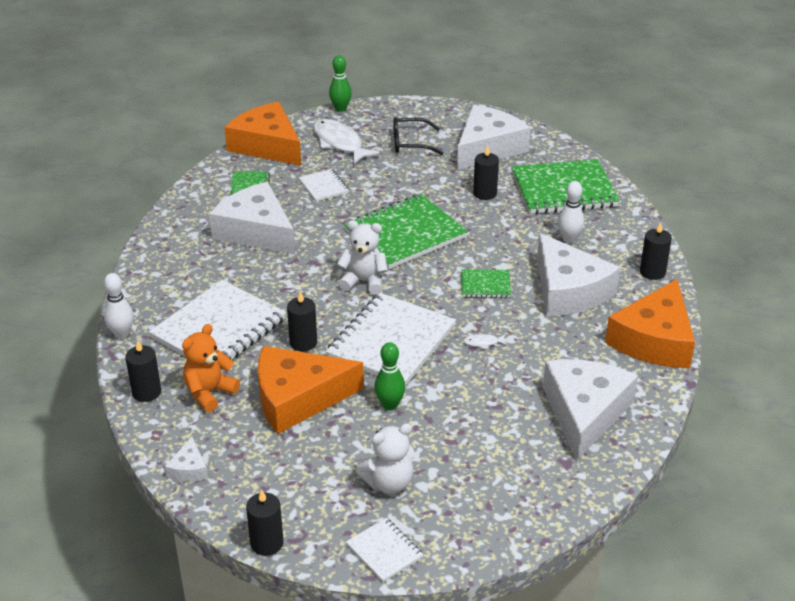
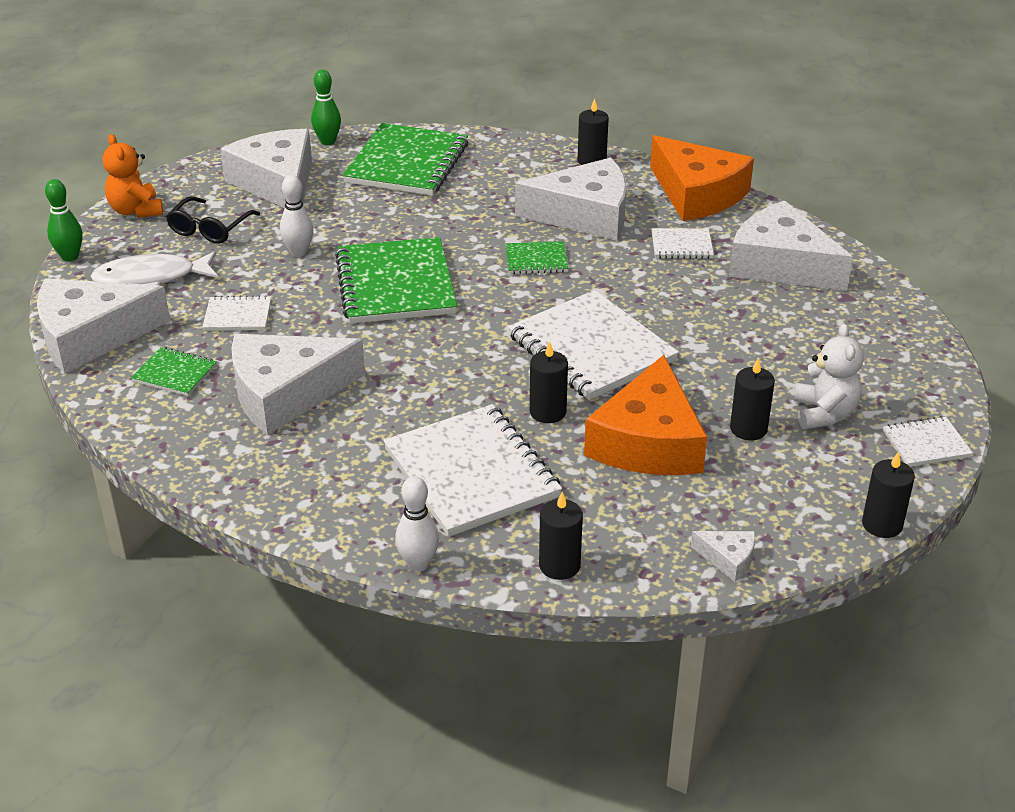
camera: 65 degrees left, 0 degrees up
(209, 393) = (595, 510): orange teddy bear -> orange teddy bear (136, 210)
(267, 145) = (91, 336): orange cheese -> white cheese
(364, 282) = (464, 338): white teddy bear -> none
(390, 405) = (699, 379): green bowling pin -> green bowling pin (328, 141)
(483, 343) = (634, 290): white fish -> none
(485, 193) = (366, 211): black candle -> black candle (748, 429)
(485, 285) = (536, 260): green notebook -> green notebook turned 60 degrees clockwise
(567, 351) = (681, 245): none -> white notebook
(569, 239) = (497, 187): white bowling pin -> white bowling pin (298, 252)

